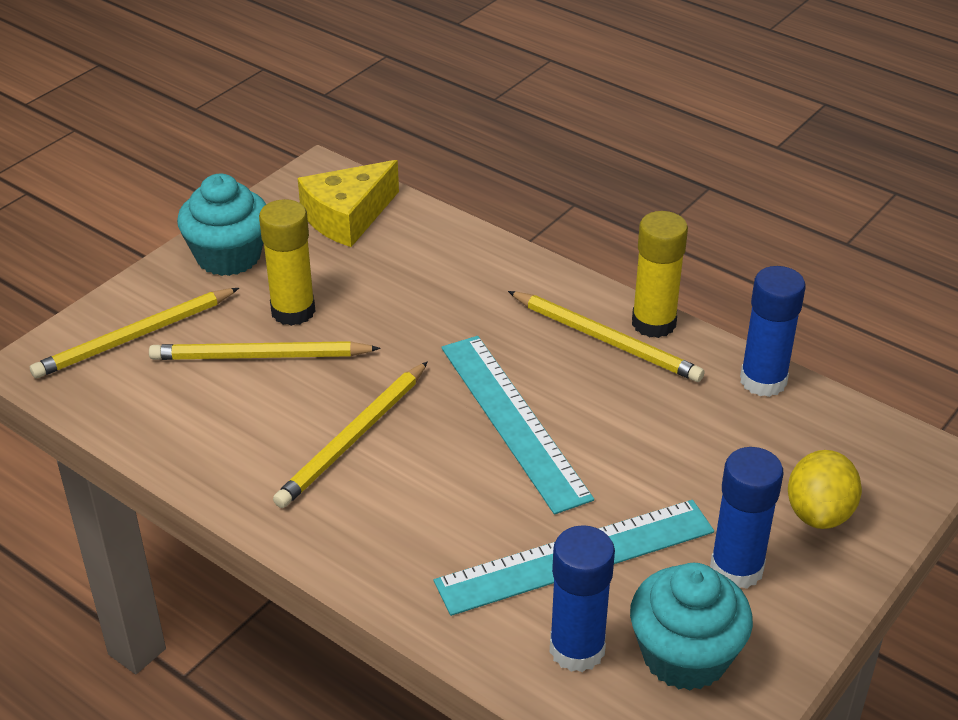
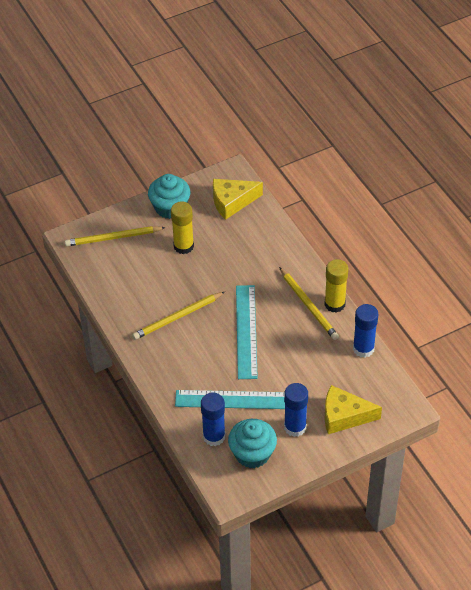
camera: 25 degrees right, 10 degrees up
(260, 356) = (159, 265): yellow pencil -> none
(819, 513) = (344, 416): yellow lemon -> yellow cheese

